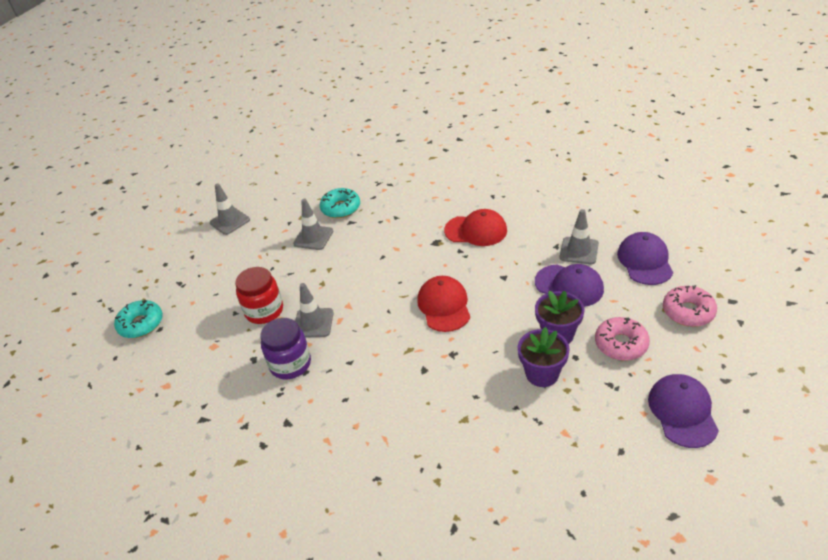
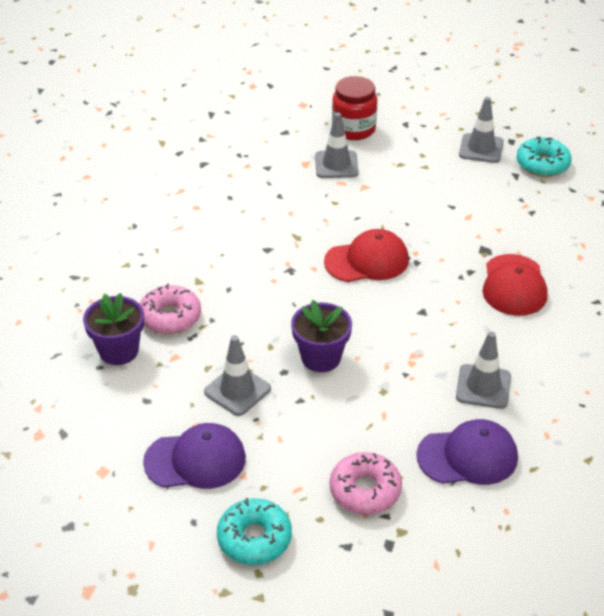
camera: 80 degrees right, 0 degrees up
(141, 324) = (332, 56): turquoise donut -> turquoise donut (254, 538)
(230, 221) = (502, 83): grey traffic cone -> grey traffic cone (237, 390)
(290, 364) = (277, 156): purple jar -> none
(542, 374) = (258, 342): purple flower pot -> purple flower pot (118, 351)
(569, 286) = (409, 373): purple cap -> none
(621, 344) = (304, 415): pink donut -> pink donut (170, 317)

